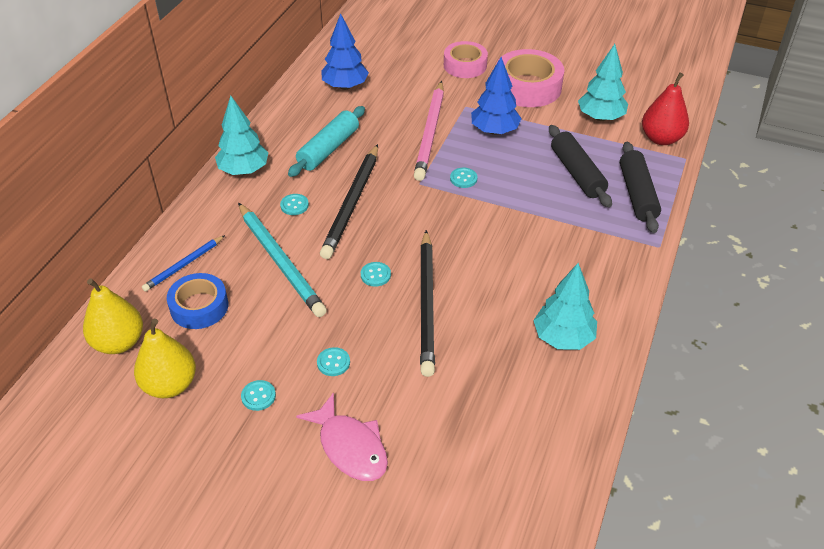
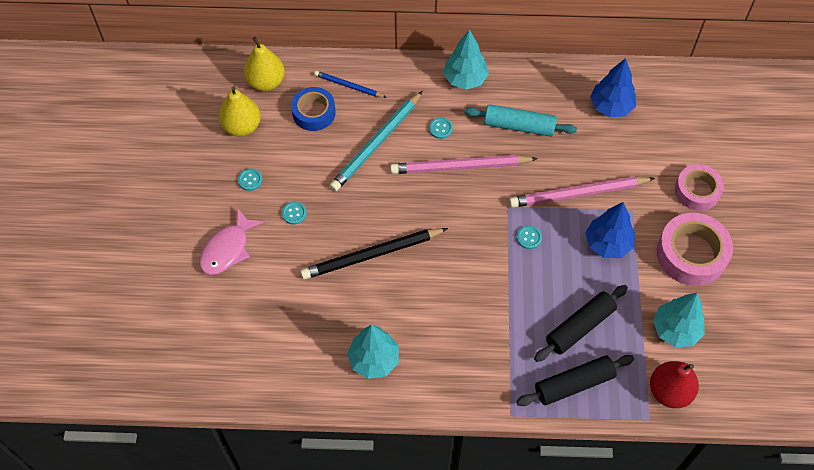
camera: 70 degrees right, 15 degrees up
(352, 203) = (460, 166): black pencil -> pink pencil
(375, 275) = (388, 210): turquoise button -> none

